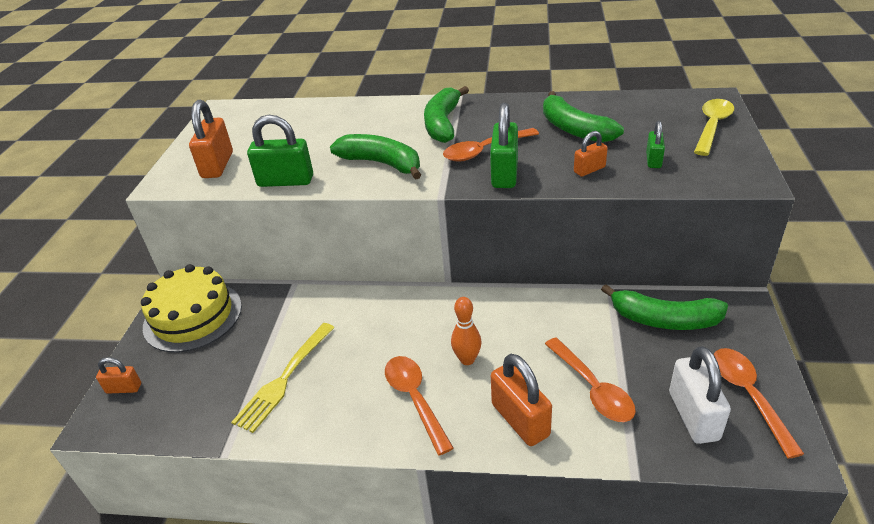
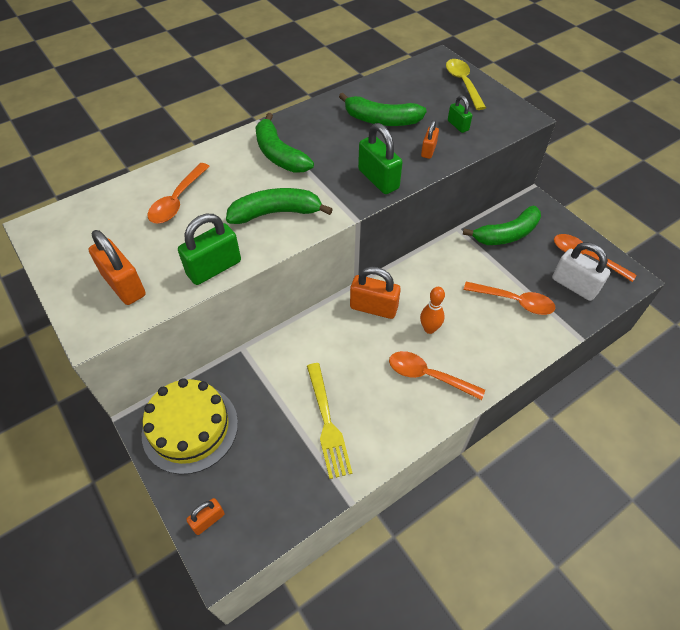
camera: 45 degrees left, 15 degrees up
(484, 151) = (341, 166): orange spoon -> orange spoon (177, 200)
(520, 420) = (498, 346): orange padlock -> orange padlock (373, 307)

